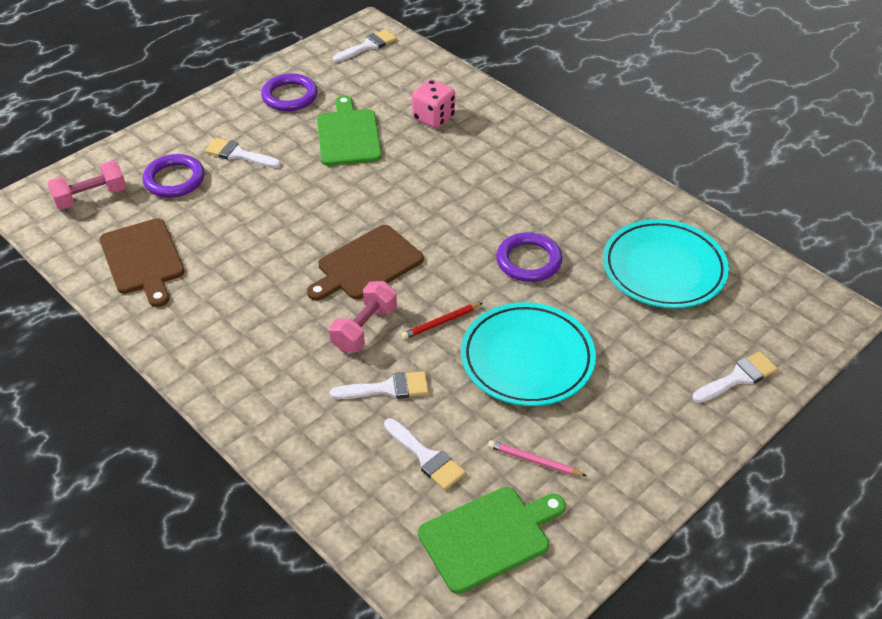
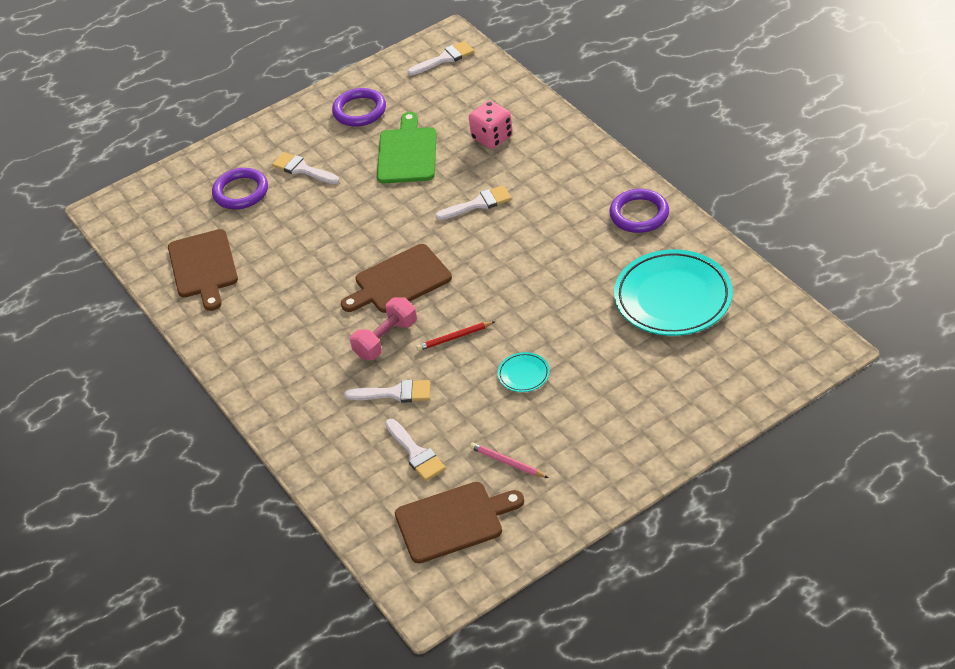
camera: 15 degrees right, 0 degrees up
(91, 197) = (165, 206): pink dumbbell -> none
(488, 536) = (453, 521): green cutting board -> brown cutting board
(527, 359) = (523, 374): turquoise plate -> turquoise plate, size x0.43
(528, 261) = (548, 284): purple ring -> purple ring (639, 214)
(738, 377) = (711, 402): white brush -> white brush (478, 204)

